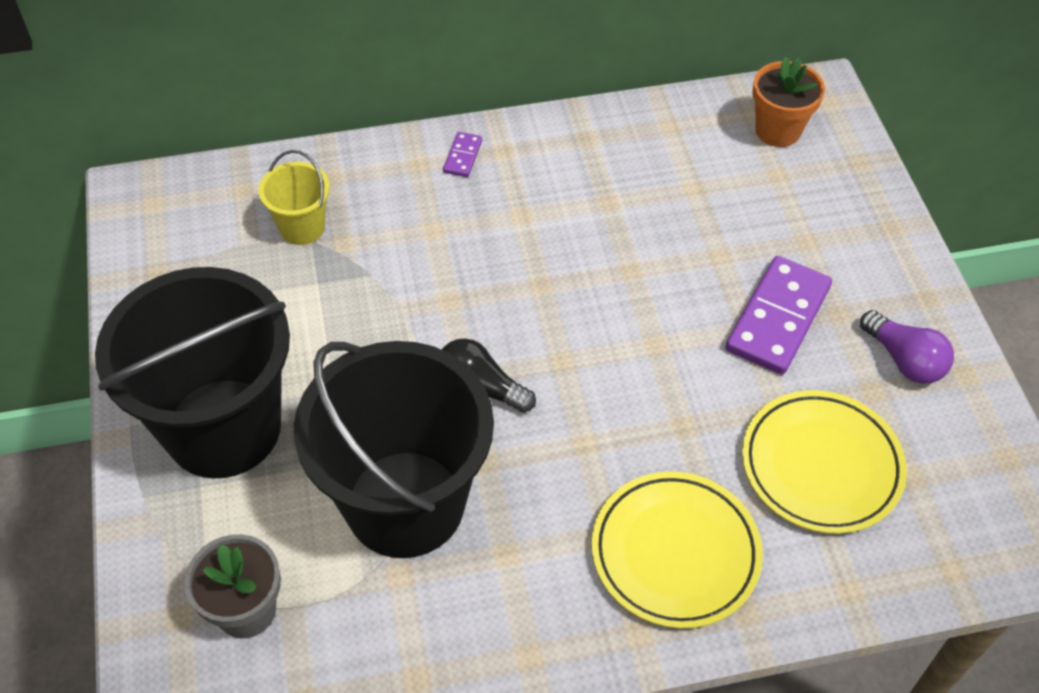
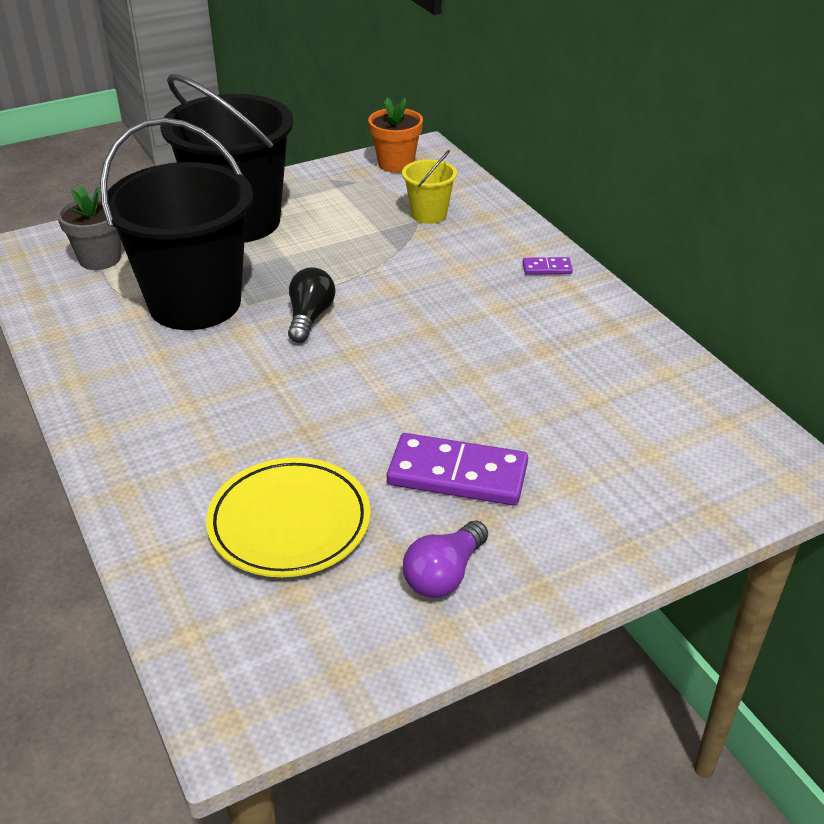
camera: 75 degrees right, 15 degrees down
(675, 553) = (176, 442): yellow plate -> none
(777, 130) = (716, 446): orange flower pot -> orange flower pot (396, 164)

